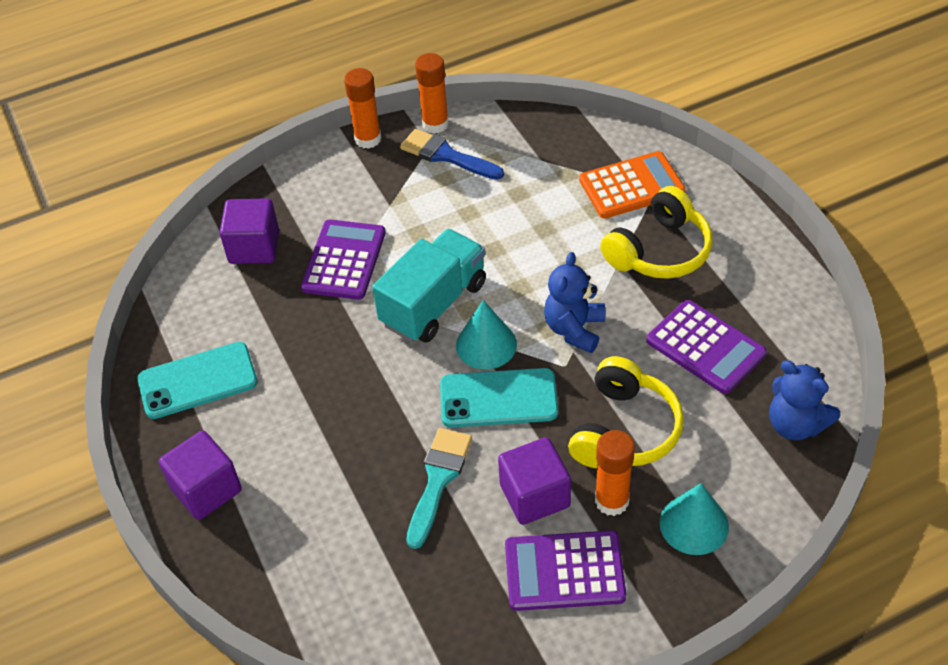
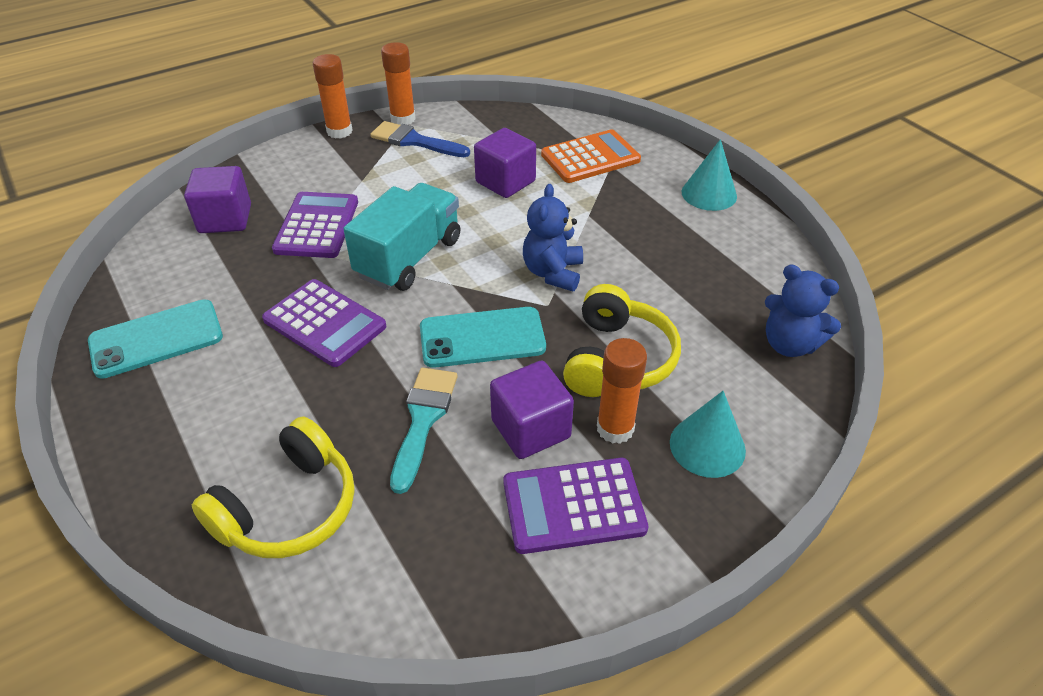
camera: 10 degrees left, 5 degrees down
(206, 489) = (157, 447): purple cube -> purple cube (505, 182)
(486, 344) = (465, 290): turquoise cone -> turquoise cone (709, 194)
(659, 251) = (625, 205): yellow headphones -> yellow headphones (289, 508)
(705, 347) = (685, 281): purple calculator -> purple calculator (325, 323)

